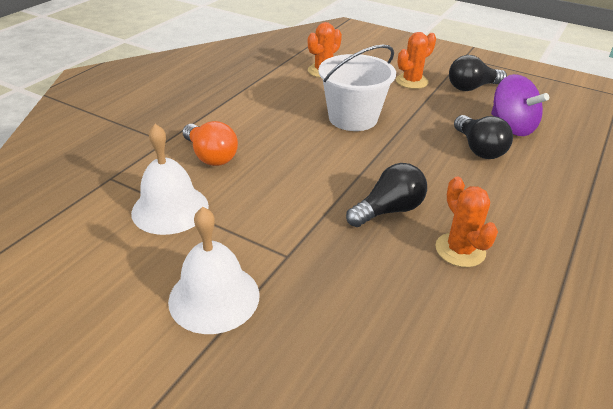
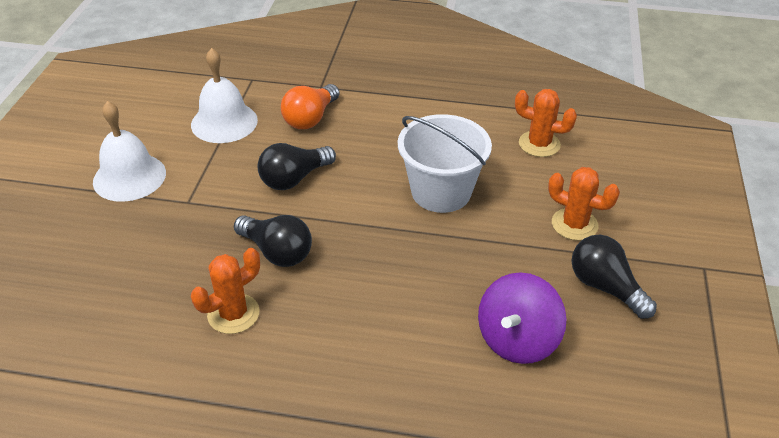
camera: 70 degrees right, 5 degrees up
(479, 149) = (437, 310): black light bulb -> black light bulb (294, 179)

